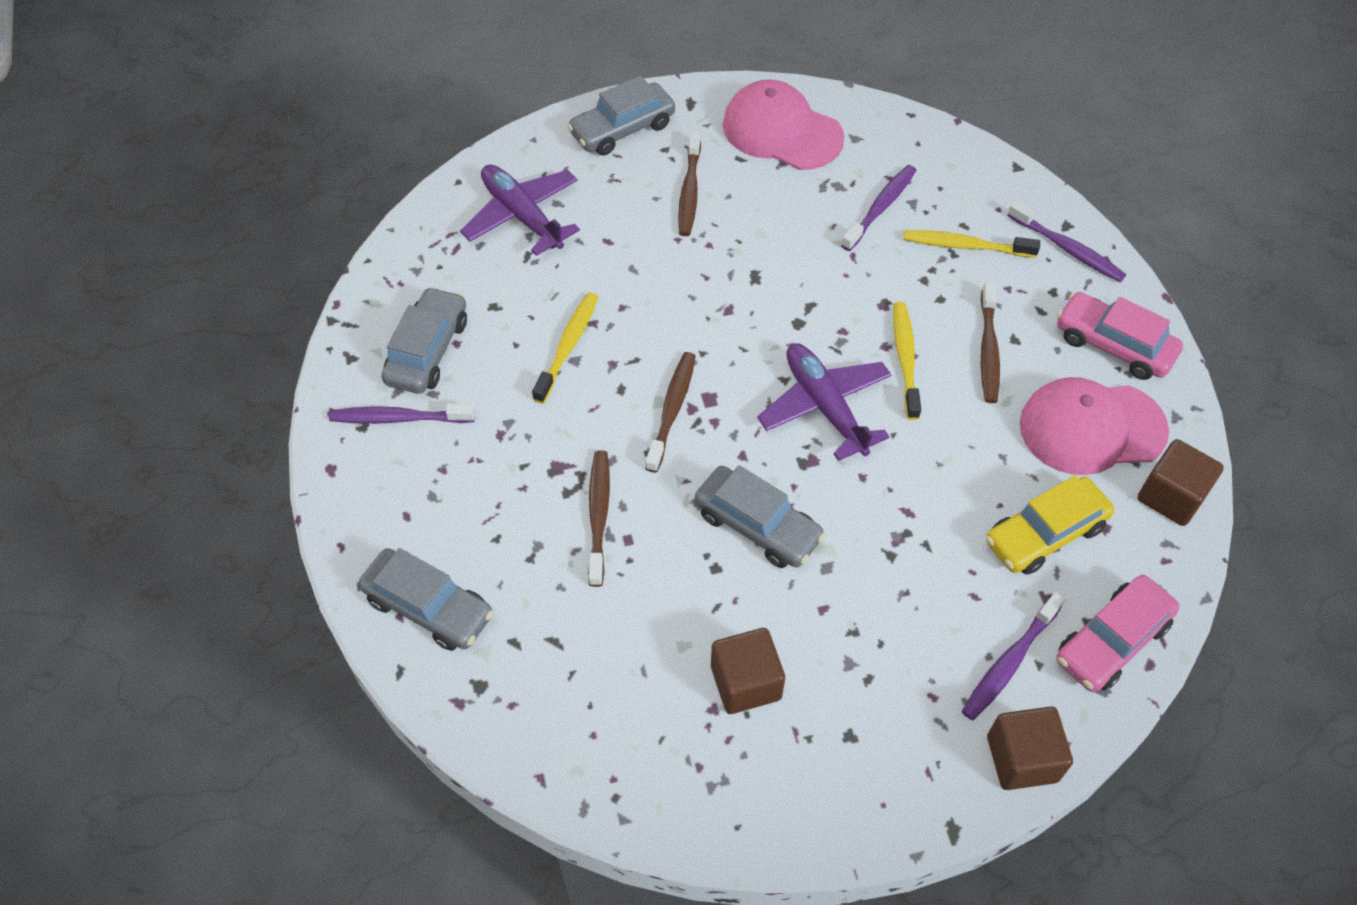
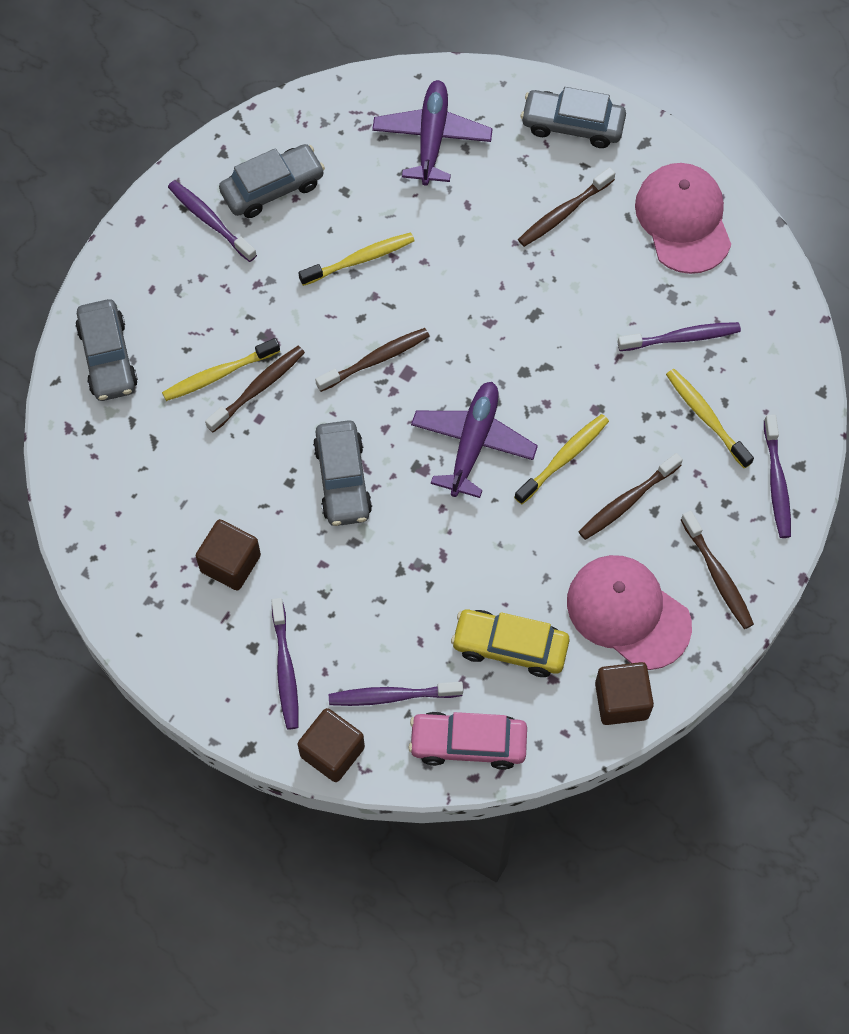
camera: 45 degrees right, 10 degrees up
(550, 534) = (219, 374): none -> yellow toothbrush
(899, 727) = (285, 669): none -> purple toothbrush
(1113, 345) = (717, 575): pink car -> brown toothbrush

